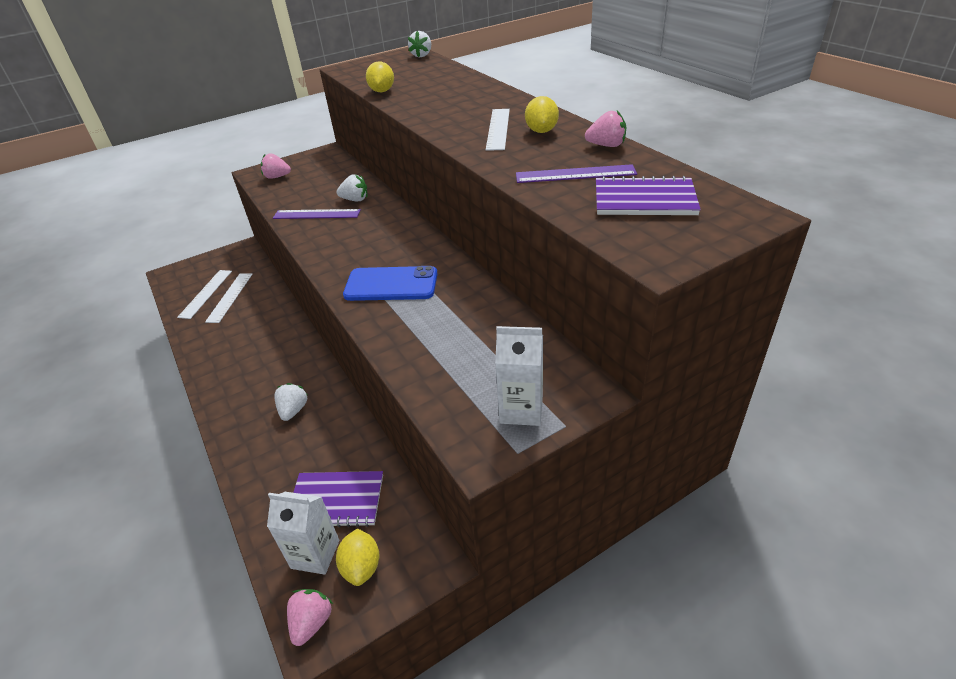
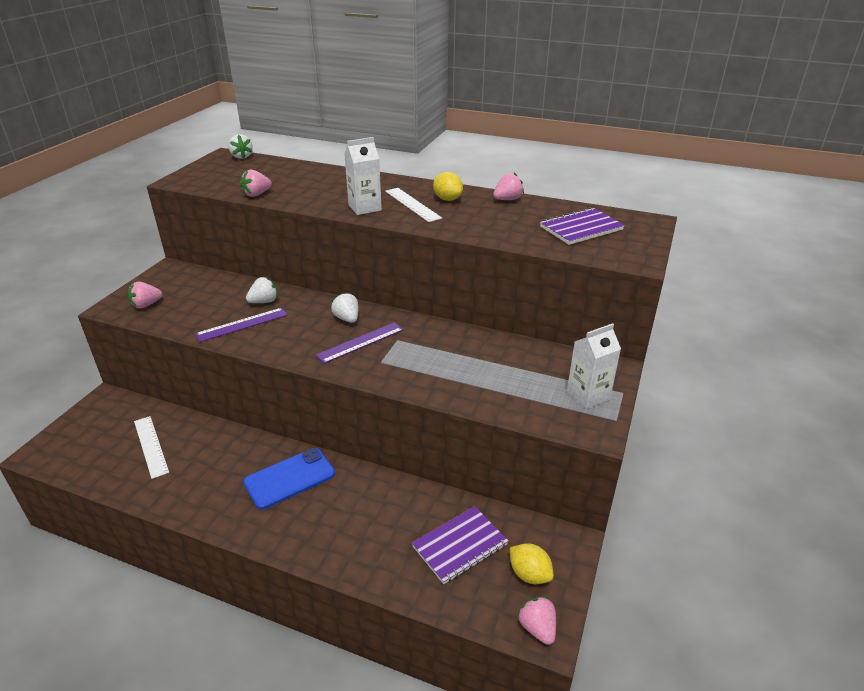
camera: 40 degrees left, 5 degrees down
(206, 293) = (115, 454): white ruler -> none
(293, 410) = (343, 505): white strawberry -> white strawberry (347, 319)
(315, 554) = (487, 588): white carton -> white carton (365, 208)
(382, 91) = (256, 194): yellow lemon -> pink strawberry
(391, 284) = (392, 355): blue phone -> blue phone (289, 478)
(575, 174) = (516, 223): purple ruler -> purple ruler (360, 342)

